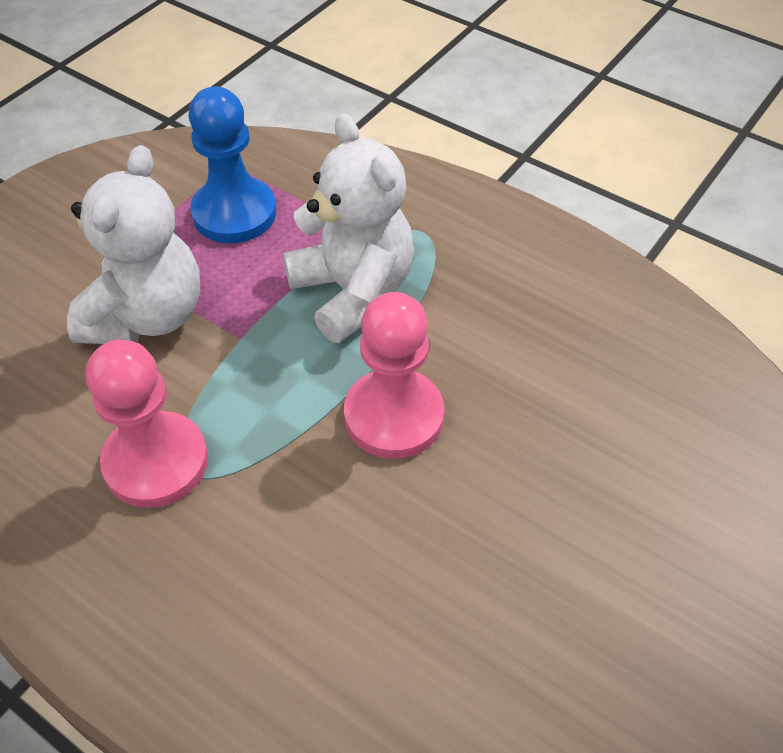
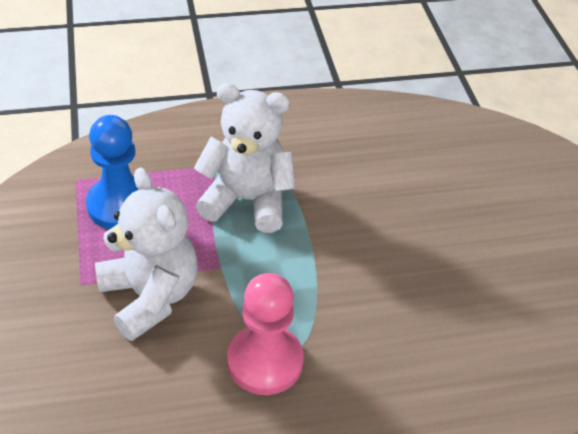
camera: 50 degrees left, 5 degrees down
(394, 416) = (348, 244): pink pawn -> none

